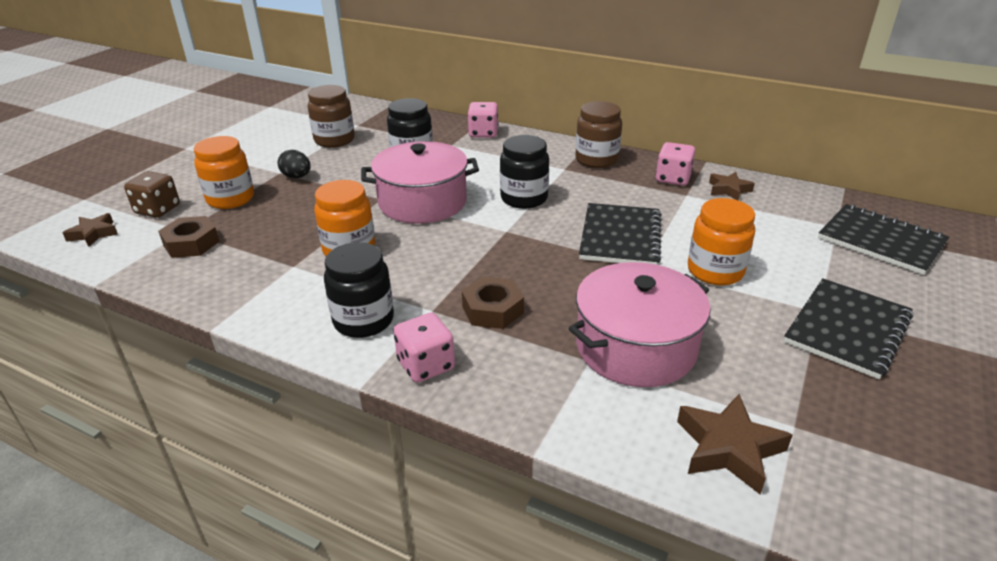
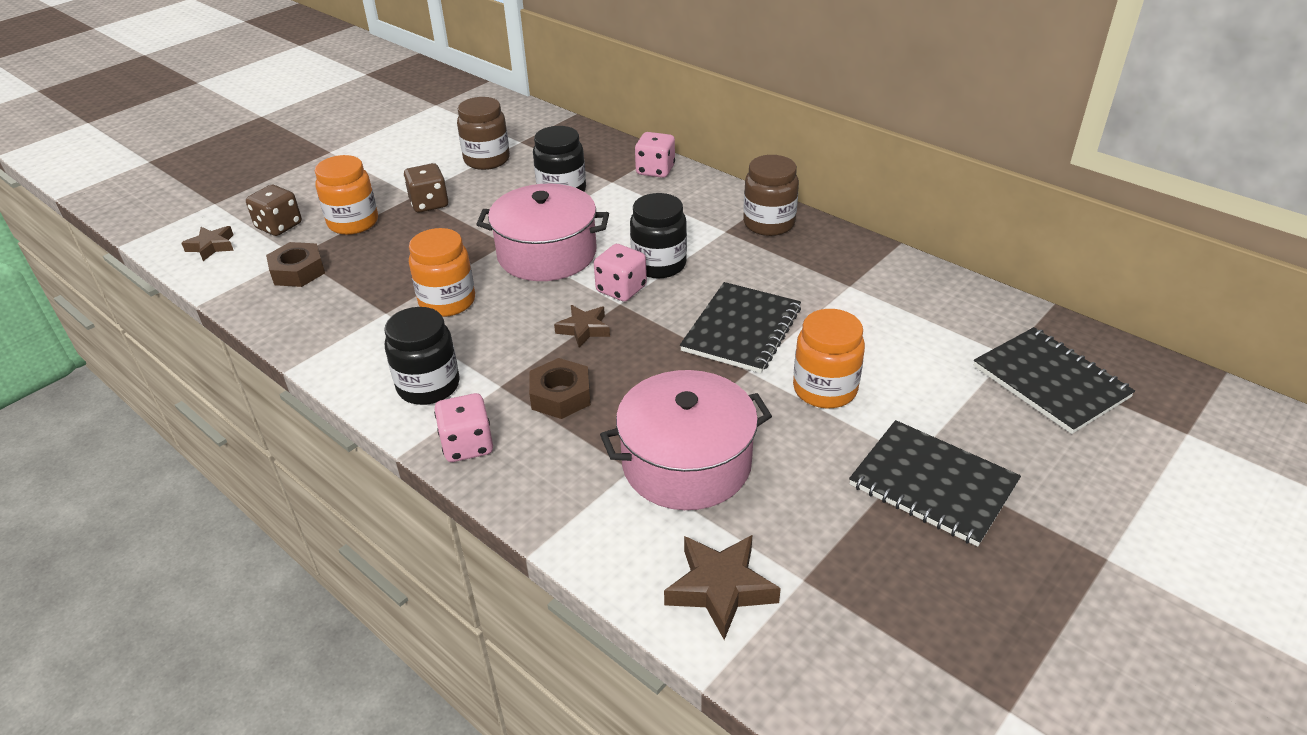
camera: 15 degrees right, 5 degrees up
(297, 177) = (429, 203): black egg -> brown dice
(673, 179) = (846, 262): pink dice -> pink dice (621, 289)
(729, 190) = (905, 286): brown star -> brown star (584, 329)
(847, 329) = (933, 484): black notebook -> black notebook turned 75 degrees clockwise

